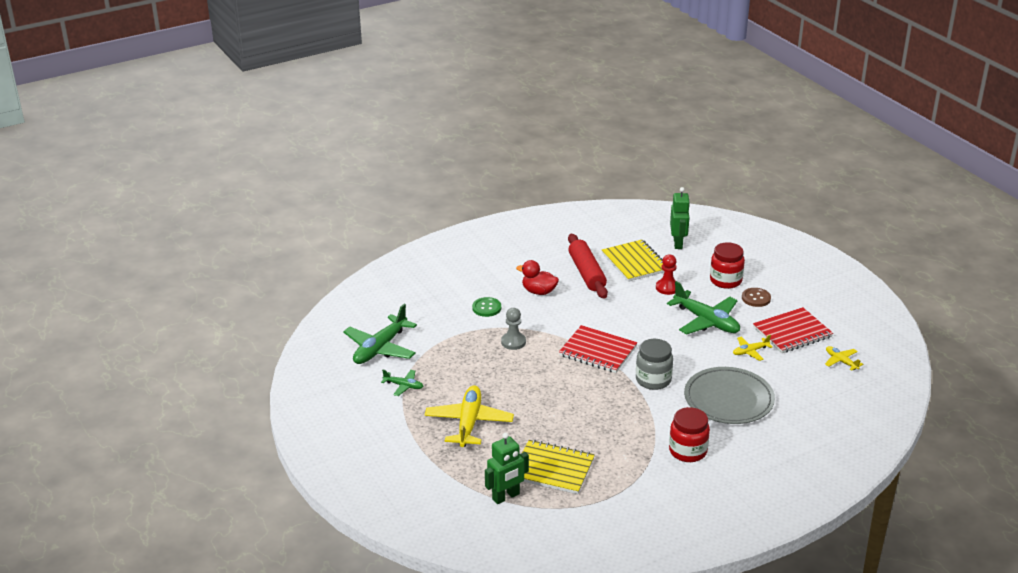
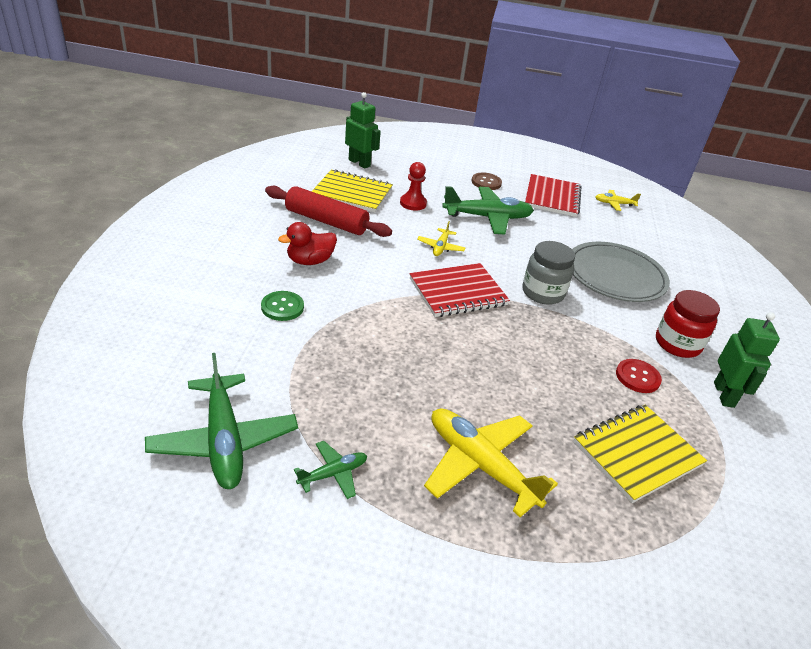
camera: 55 degrees left, 5 degrees up
(506, 497) = (665, 533): green robot -> green robot (724, 394)
(513, 342) = (369, 330): grey pawn -> none
(624, 447) = (637, 377): none -> red button
(725, 281) = (443, 178): red jar -> none
(750, 351) = (556, 227): yellow plane -> yellow plane (440, 247)

